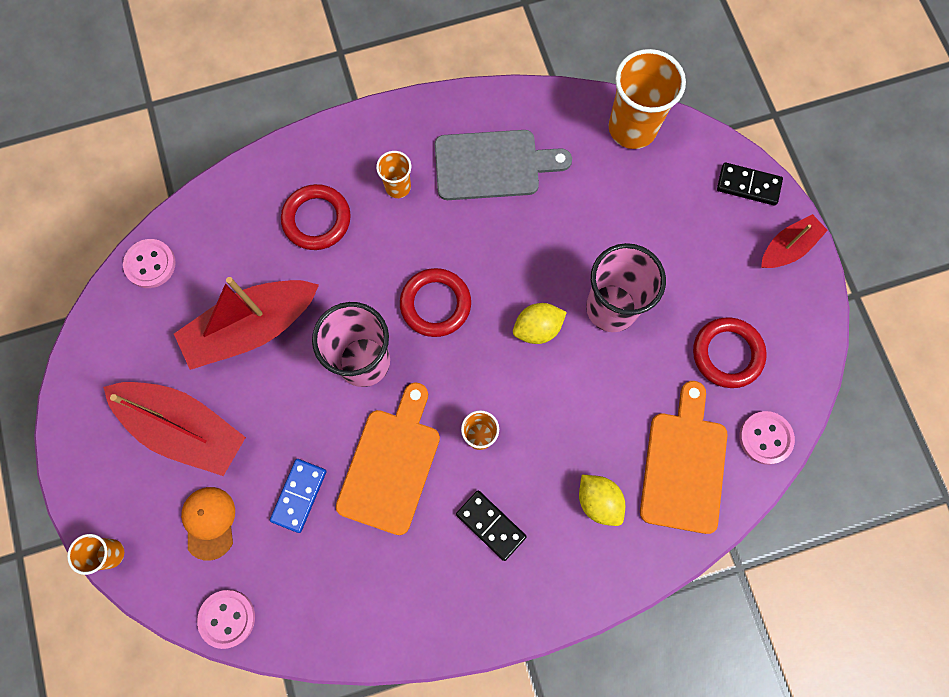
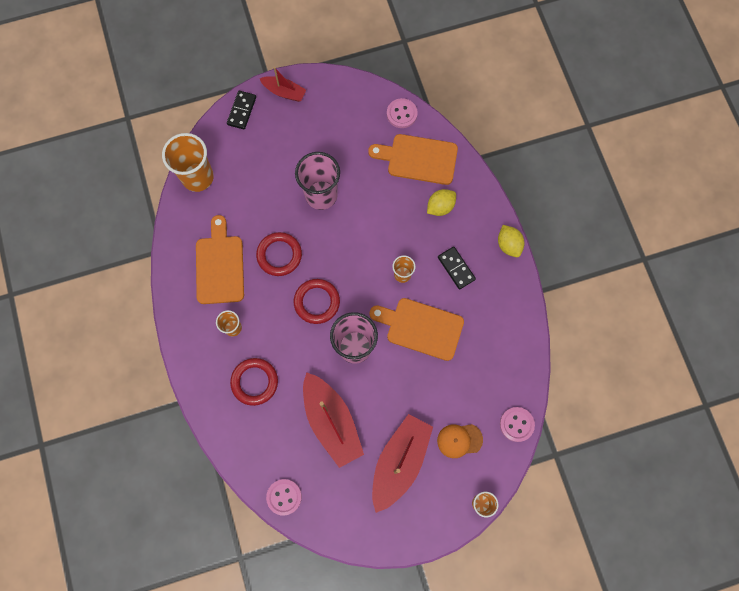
camera: 90 degrees left, 0 degrees up
(299, 495) = (441, 384): blue domino -> none
(490, 525) = (456, 268): black domino -> black domino turned 75 degrees counterclockwise
(493, 165) = (220, 266): grey cutting board -> orange cutting board
(537, 328) = (334, 239): yellow lemon -> yellow lemon (508, 245)
(727, 354) = (351, 131): red ring -> red ring (279, 255)
(787, 248) = (284, 92): red boat -> red boat turned 150 degrees clockwise

